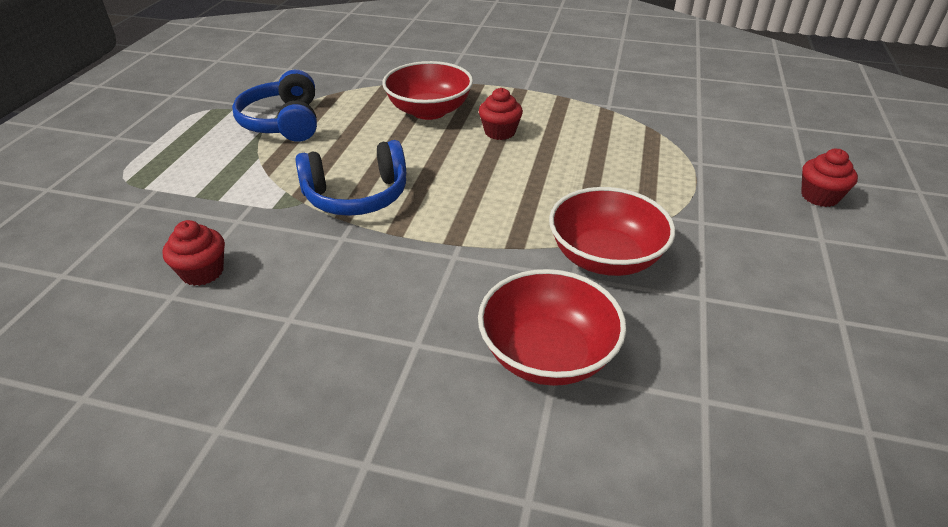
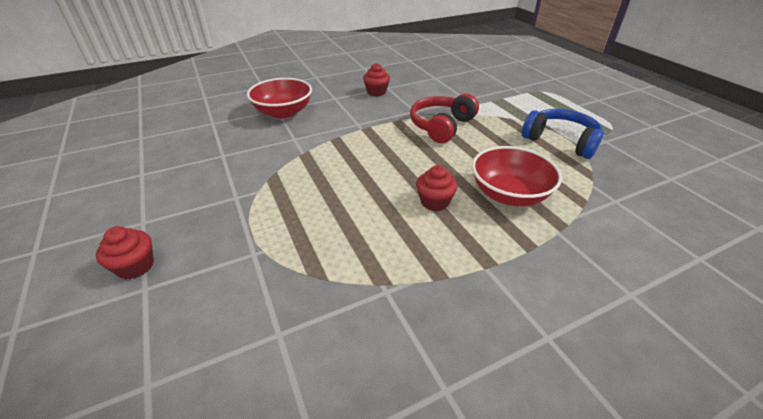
camera: 140 degrees right, 0 degrees up
(202, 272) = (440, 84): red cupcake -> red cupcake (376, 92)
(356, 196) = (441, 126): blue headphones -> red headphones
(605, 257) = (284, 152): red bowl -> none

